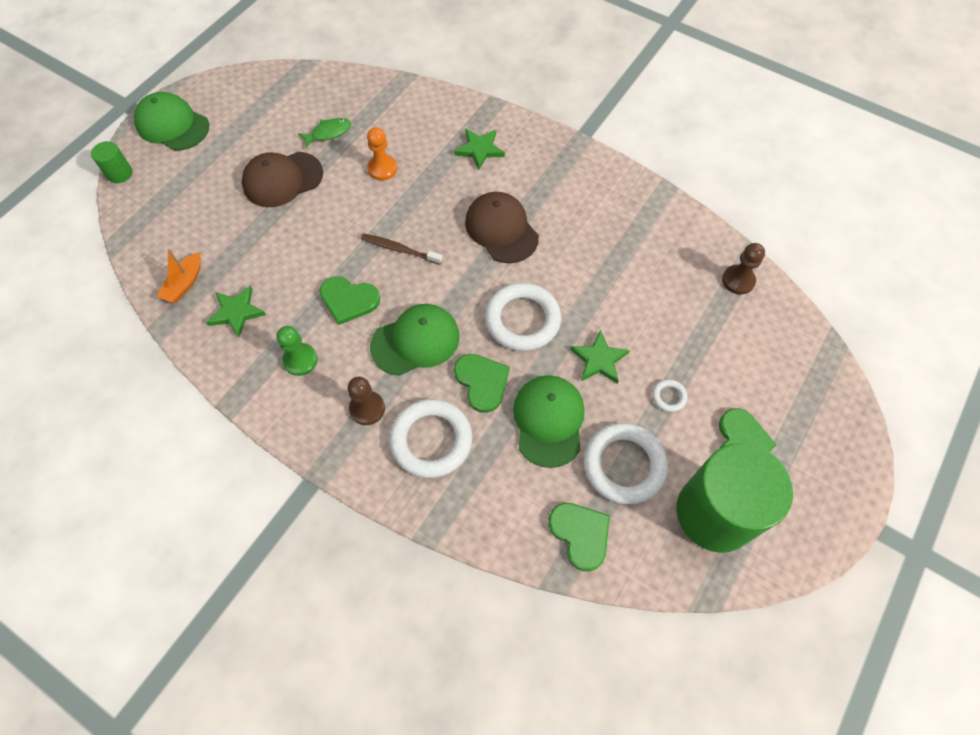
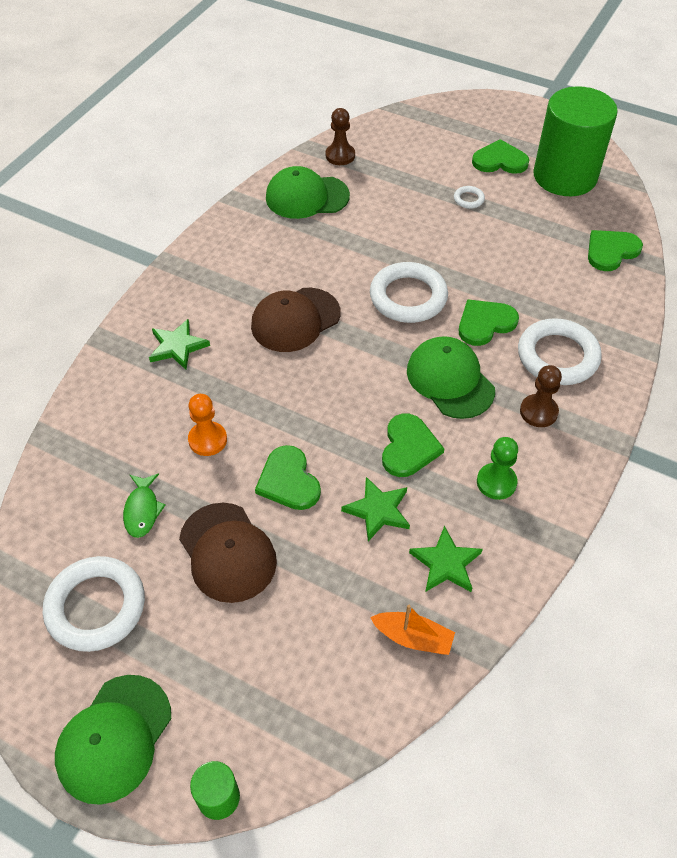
camera: 95 degrees left, 10 degrees down
(328, 133) = (142, 510): green fish -> green fish turned 150 degrees counterclockwise
(334, 217) = (288, 481): none -> green heart
(400, 249) = (332, 407): brown toothbrush -> none
(549, 421) = (513, 274): green cap -> green cap (307, 197)
(599, 360) = (441, 242): green star -> green star (378, 510)
(624, 465) = (541, 226): white ring -> white ring (96, 607)

